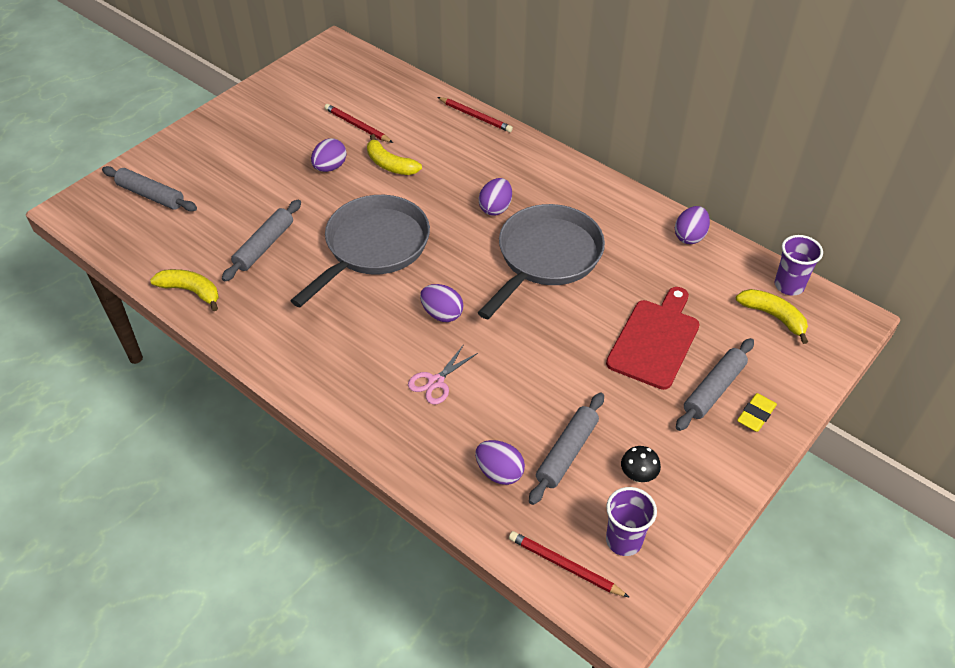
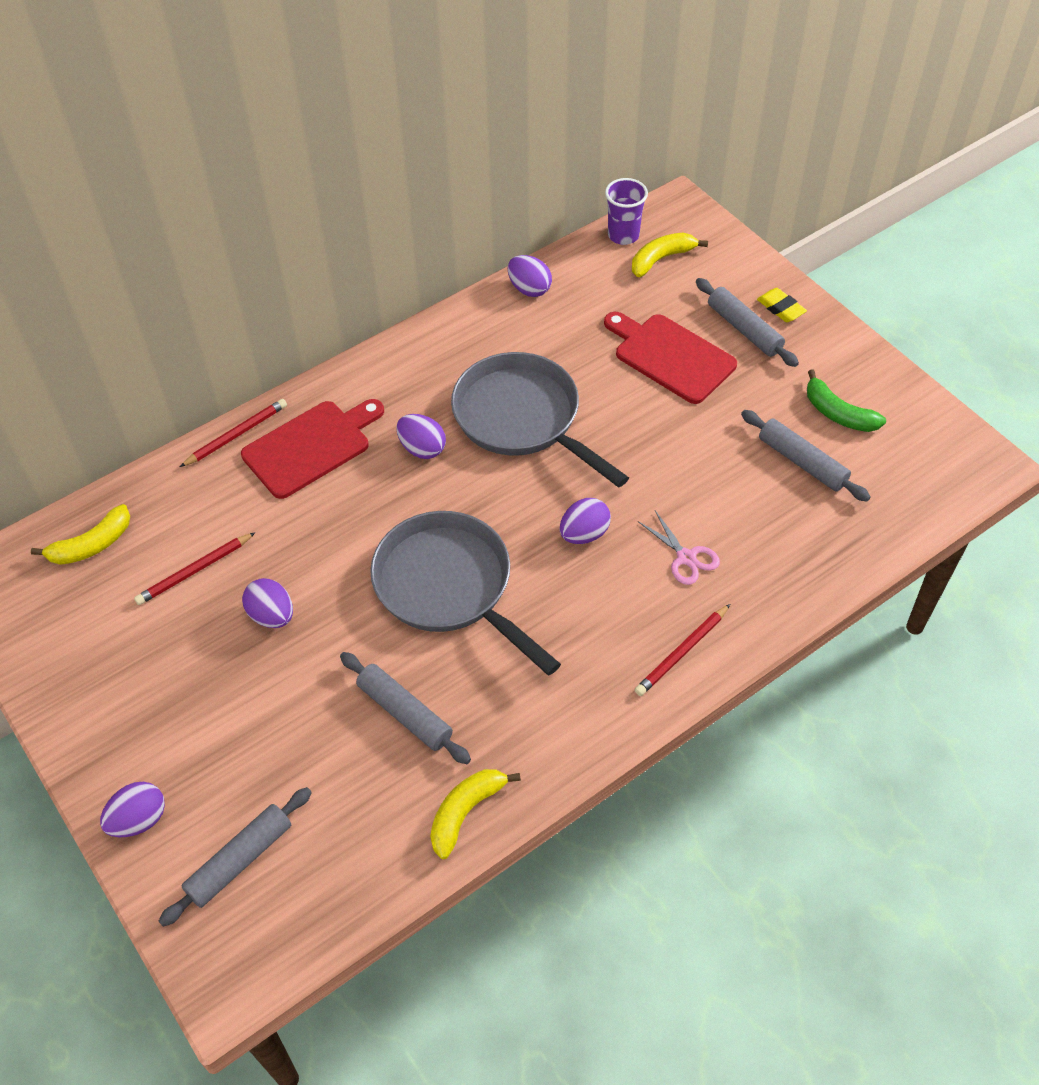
camera: 75 degrees left, 5 degrees up
(390, 164) = (295, 545): yellow banana -> yellow banana (92, 545)
(477, 153) = (311, 446): none -> red cutting board
(499, 472) = (818, 523): purple egg -> purple egg (139, 820)
(565, 566) = (933, 493): red pencil -> red pencil (682, 652)
(623, 540) = (909, 442): purple cup -> none
(638, 475) = (838, 413): black mushroom -> green banana

